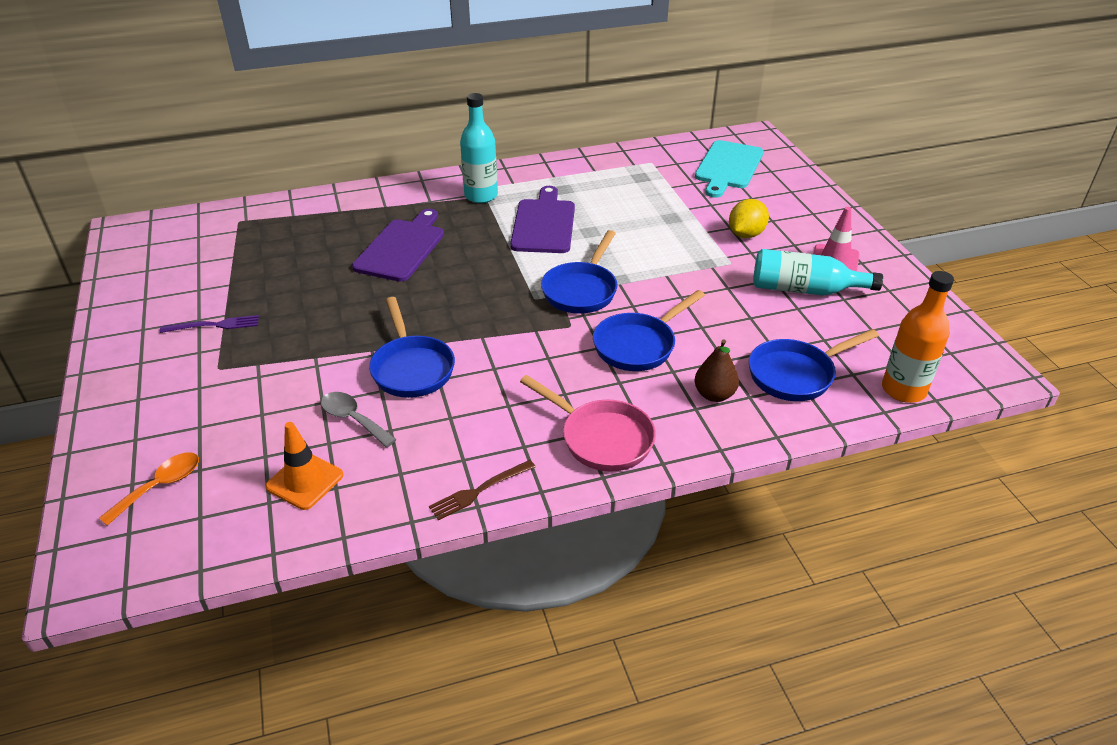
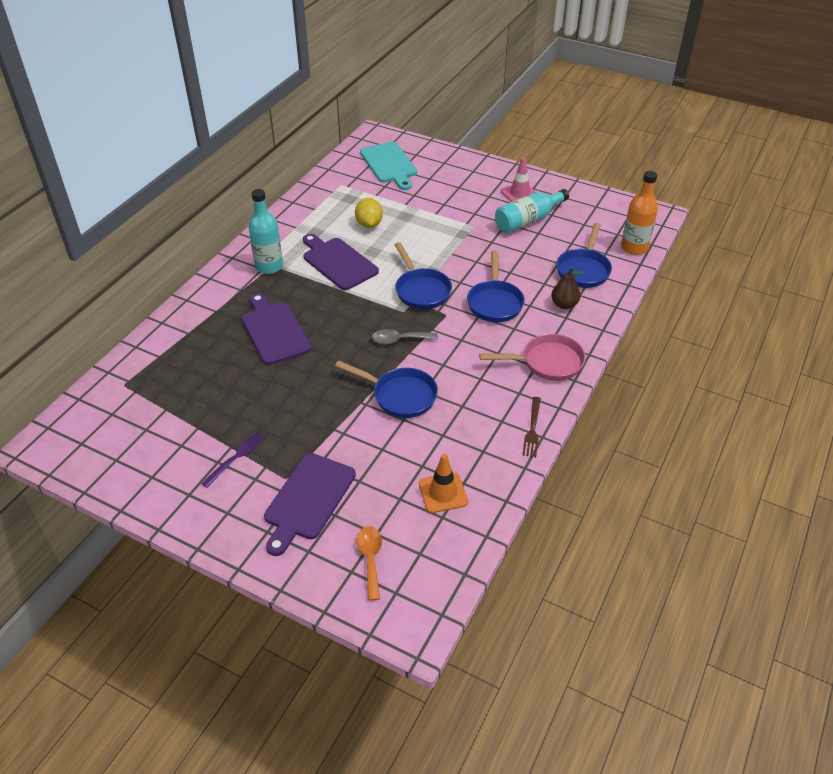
camera: 45 degrees left, 5 degrees up
(203, 398) = (308, 499): none -> purple cutting board
(353, 419) = (414, 444): grey spoon -> grey spoon (399, 340)
(746, 234) = (457, 204): yellow lemon -> yellow lemon (369, 224)

